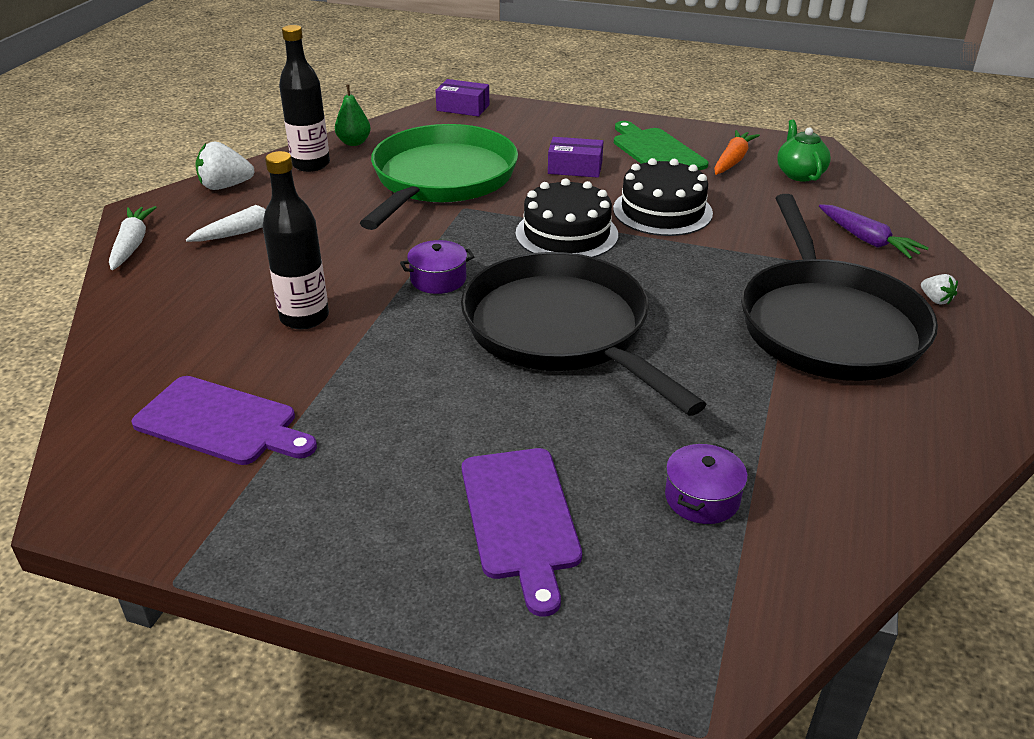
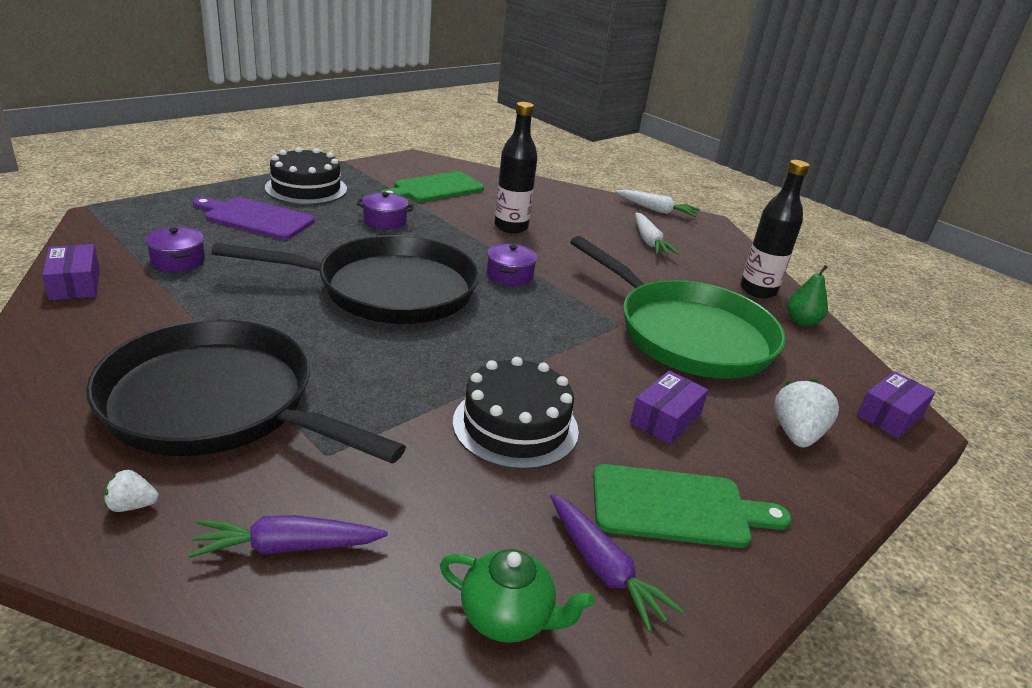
camera: 115 degrees right, 5 degrees down
(221, 423) = (435, 188): purple cutting board -> green cutting board
(225, 186) = (731, 252): white strawberry -> white strawberry (796, 434)
(395, 410) = (385, 221): none -> purple pot
(566, 234) = (523, 350): black cake -> black cake (306, 188)
(732, 160) = (603, 569): orange carrot -> purple carrot
(846, 532) = (75, 284): none -> purple box

